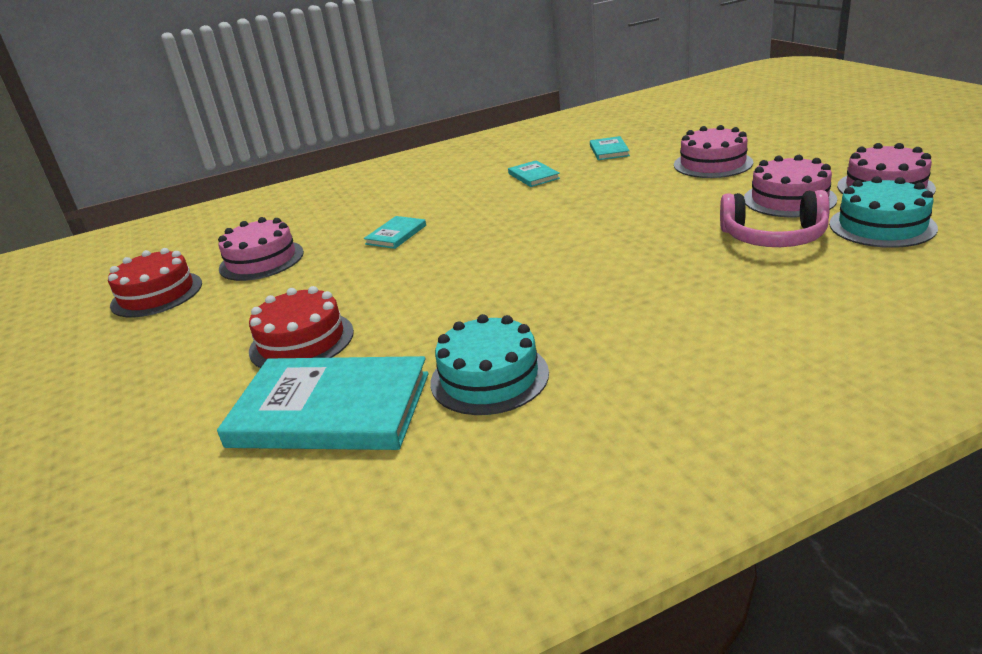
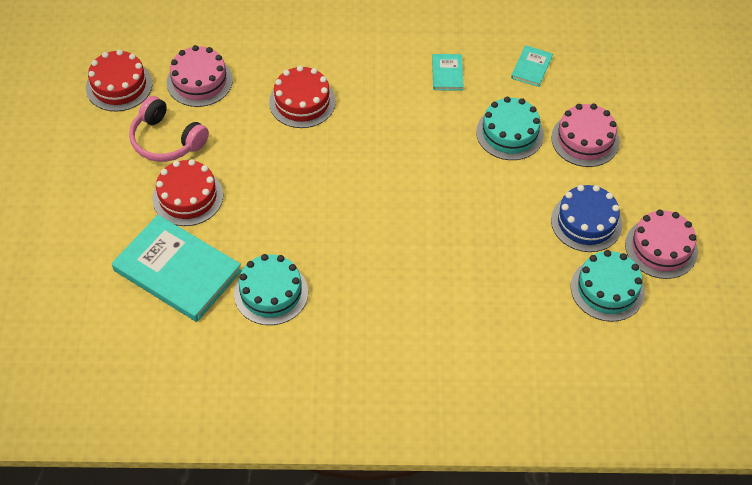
camera: 20 degrees right, 25 degrees up
(396, 235) = (302, 102): turquoise book -> red cake
(637, 183) = (509, 133): none -> turquoise cake
(773, 237) = (531, 259): pink headphones -> pink headphones (166, 140)
(789, 199) = (586, 222): pink cake -> blue cake

